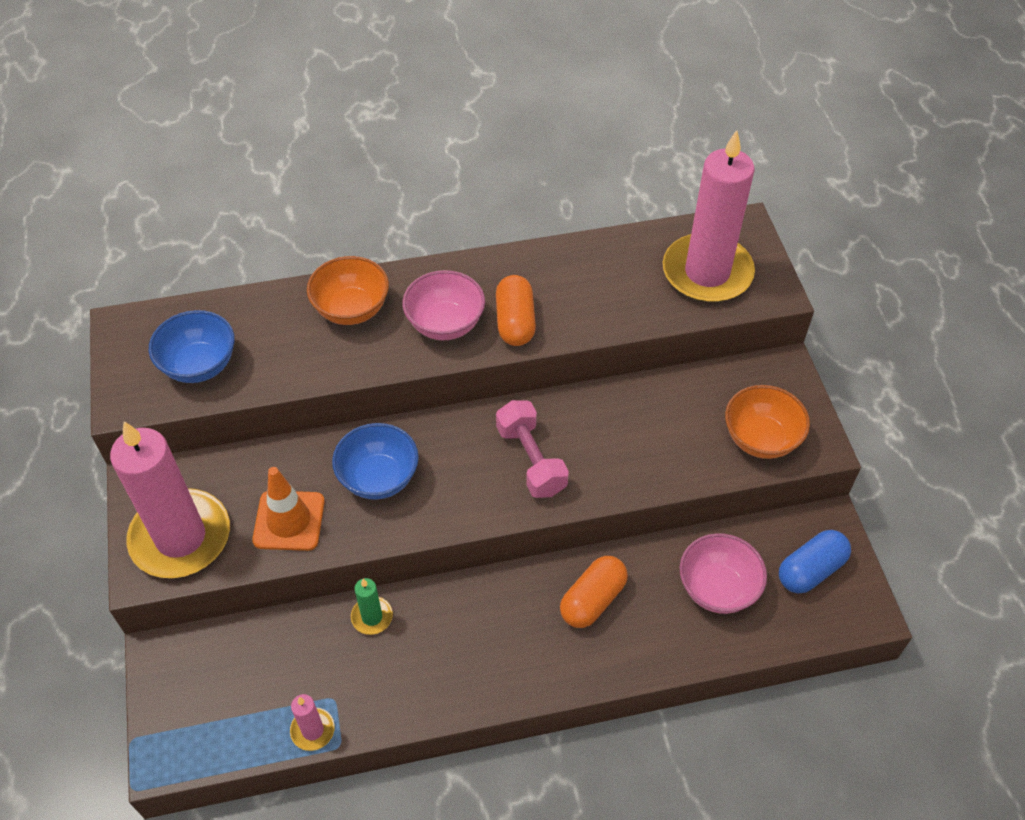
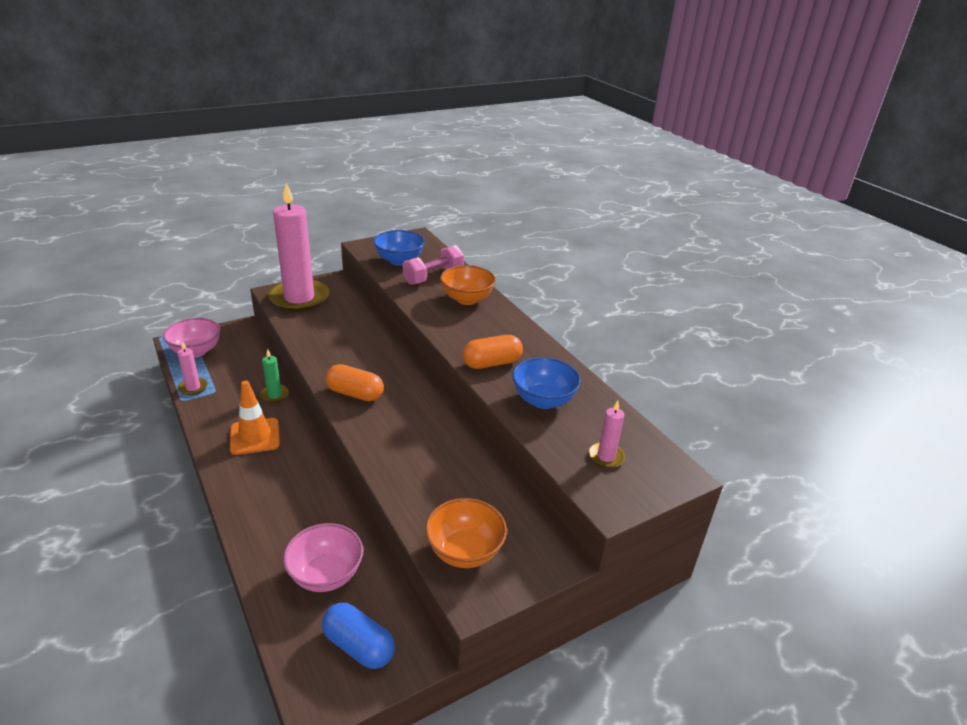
camera: 70 degrees right, 20 degrees down
(289, 521) = (318, 329): orange traffic cone -> orange traffic cone (255, 436)
(378, 478) = (359, 355): blue bowl -> blue bowl (543, 400)
(445, 324) = (473, 335): pink bowl -> pink bowl (196, 351)
(531, 460) = (394, 417): pink dumbbell -> pink dumbbell (433, 277)
(592, 600) = (302, 497): orange capsule -> orange capsule (355, 394)
(707, 272) = (606, 457): pink candle -> pink candle, size x0.42

